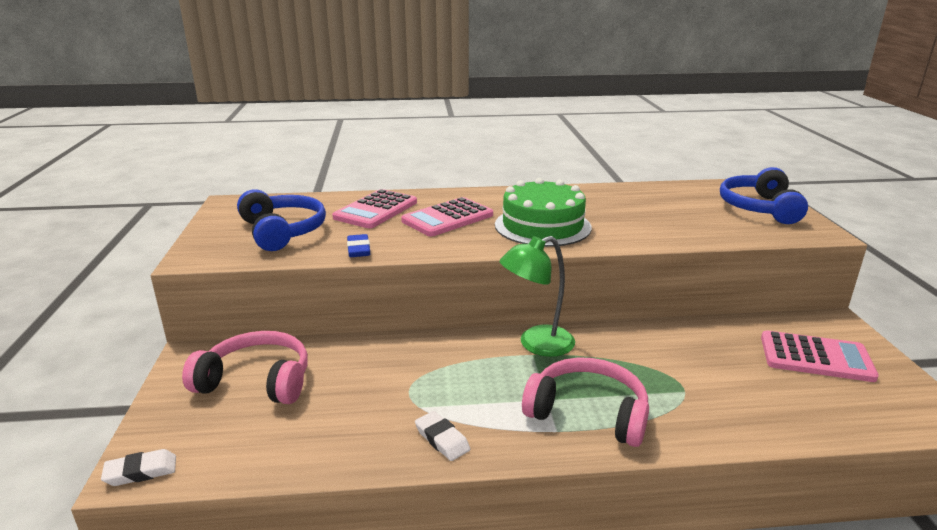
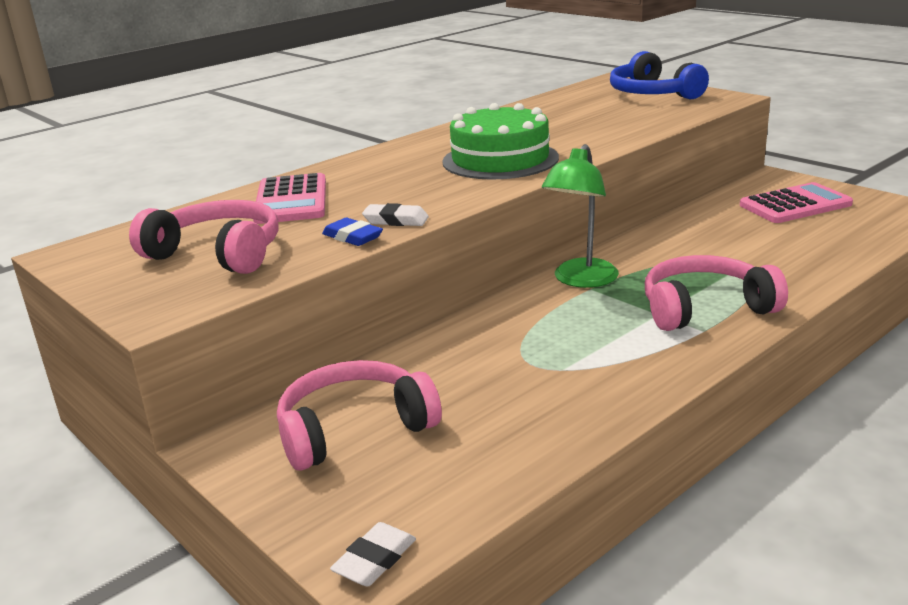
camera: 35 degrees left, 0 degrees up
(283, 231) = (218, 253): blue headphones -> pink headphones
(442, 439) = (625, 381): white eraser -> white eraser (396, 220)
(447, 218) = (390, 182): pink calculator -> none

